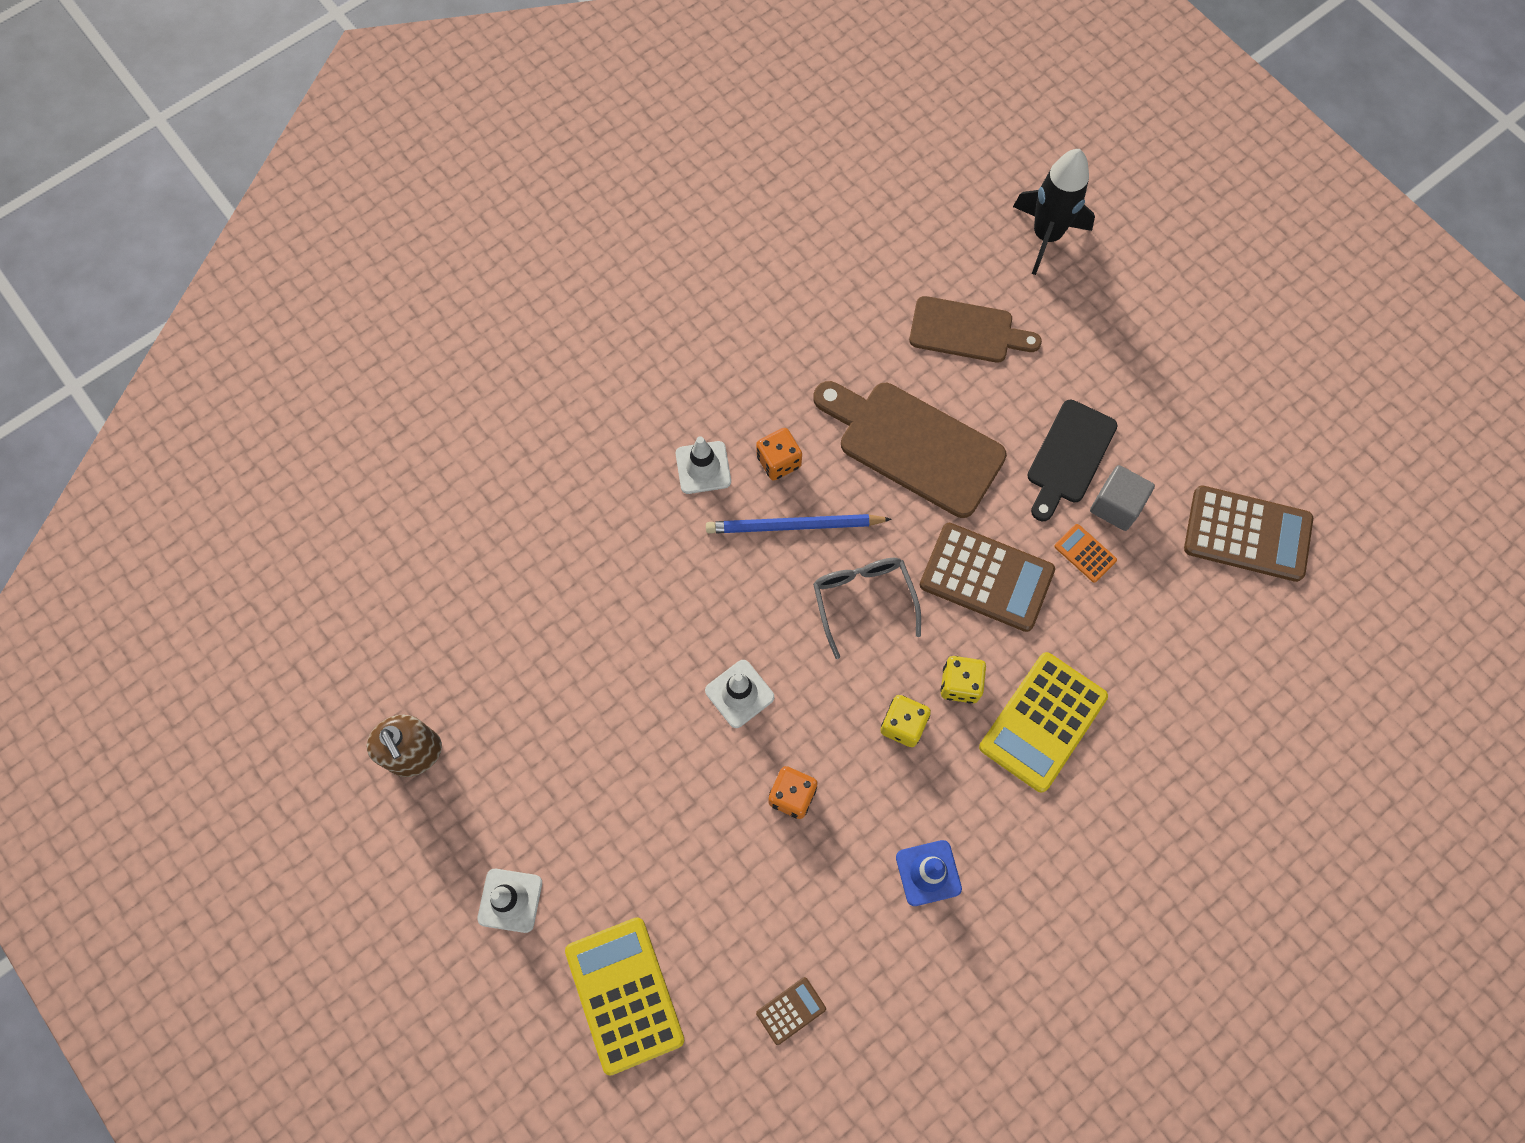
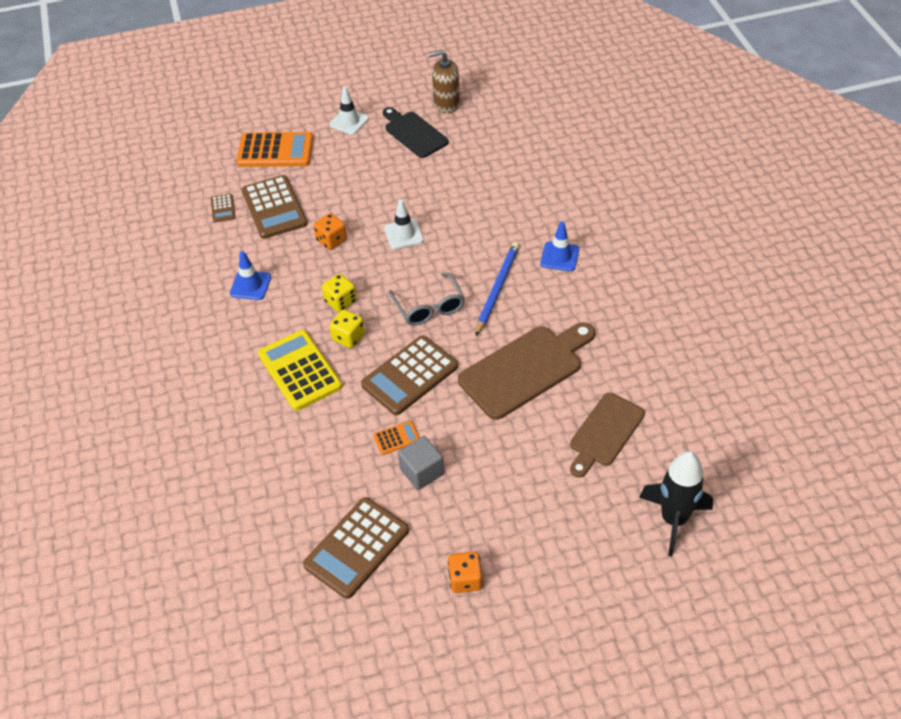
camera: 115 degrees right, 20 degrees down
(624, 994) = (275, 151): yellow calculator -> orange calculator
(703, 467) = (559, 256): white traffic cone -> blue traffic cone
(758, 923) = (274, 208): none -> brown calculator
(778, 461) = (546, 294): orange dice -> orange dice (465, 579)
(863, 600) = (429, 307): grey glasses -> grey glasses turned 60 degrees clockwise
(1069, 456) = (473, 458): black cutting board -> black cutting board (414, 133)

